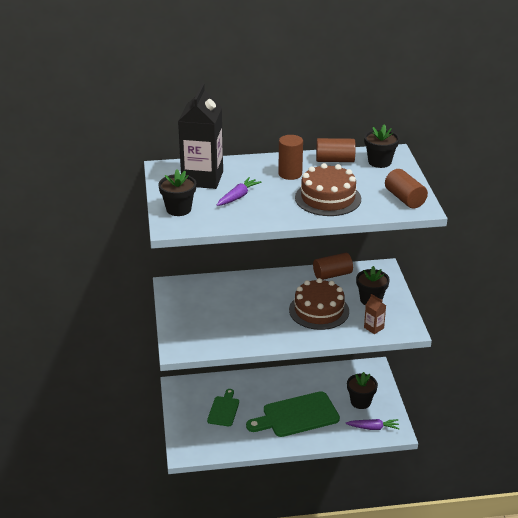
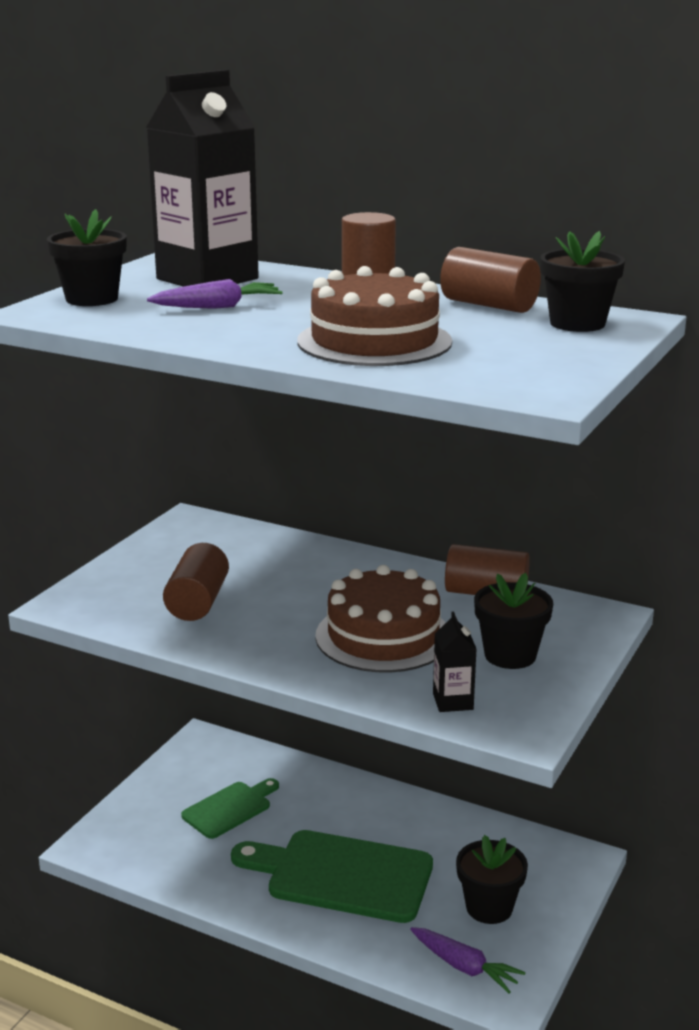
camera: 35 degrees right, 10 degrees down
(373, 328) = (453, 701): brown carton -> black carton
(404, 199) = (533, 375): brown cylinder -> brown cylinder (197, 602)

